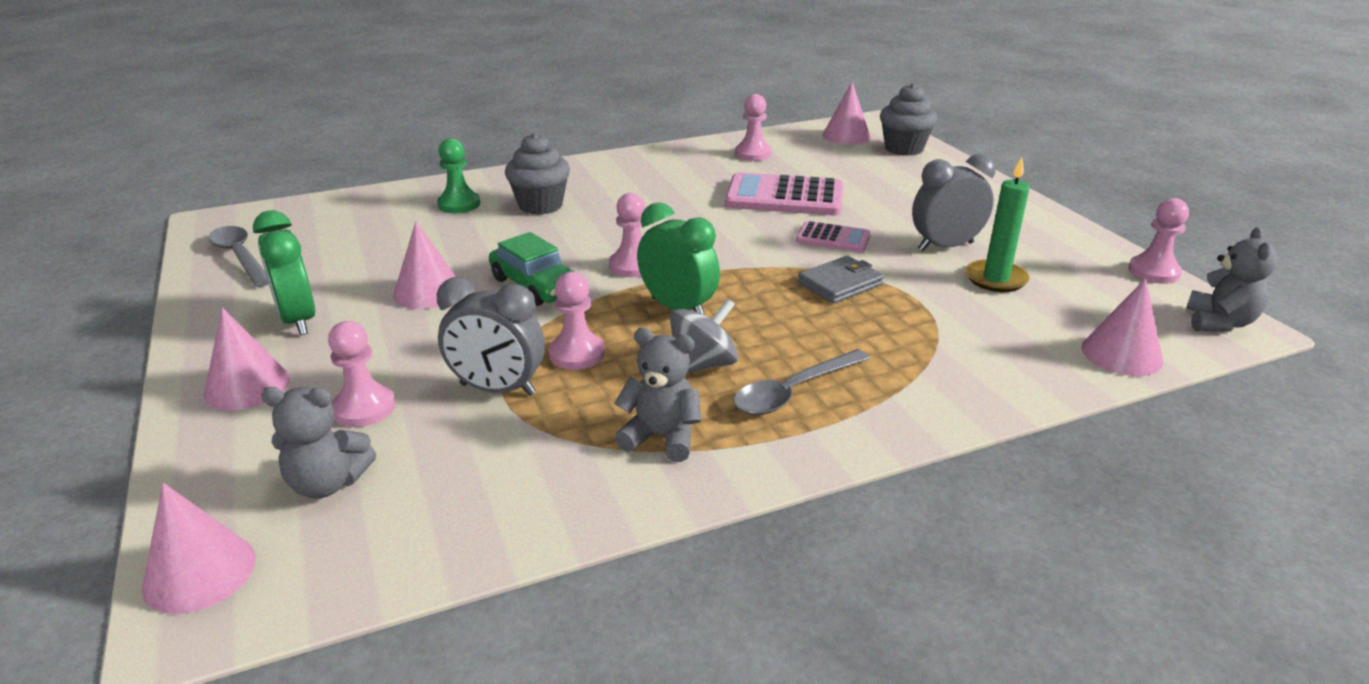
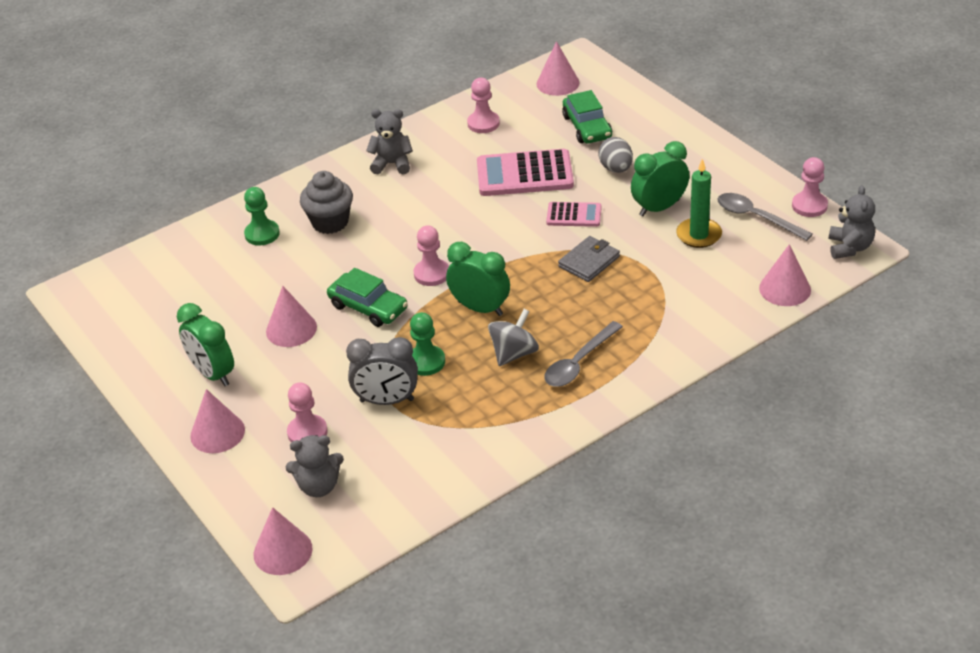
camera: 10 degrees left, 10 degrees up
(240, 256) = (122, 324): grey spoon -> grey spoon (756, 217)
(577, 354) = (426, 362): pink pawn -> green pawn
(661, 437) = (506, 413): grey teddy bear -> grey teddy bear (392, 164)
(870, 170) = (587, 127): none -> green car
(896, 206) = (616, 168): none -> grey egg
(904, 148) = (610, 92): grey cupcake -> none
(945, 246) = (659, 208): grey clock -> green clock

